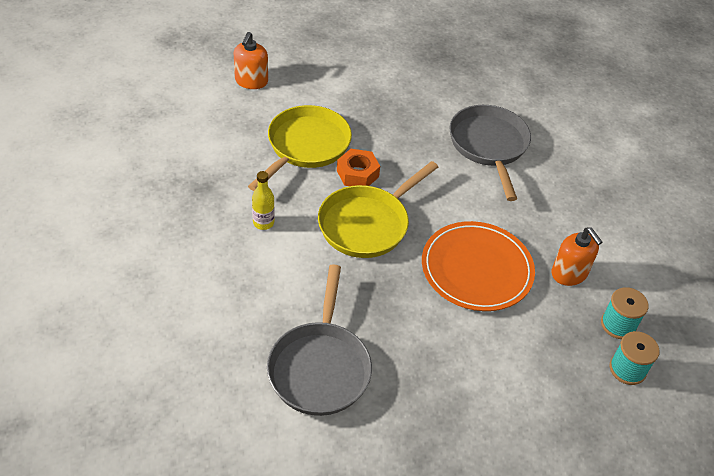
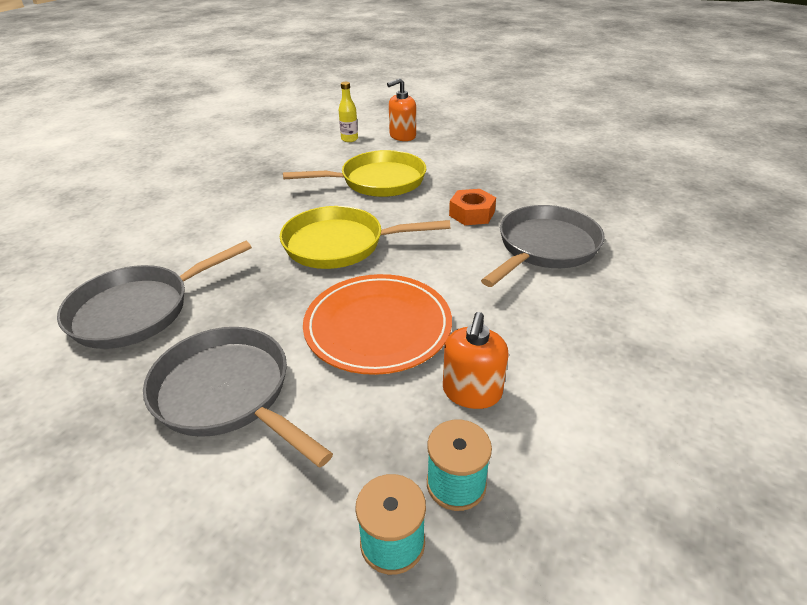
camera: 50 degrees right, 10 degrees down
(263, 223) = (270, 207): yellow bottle -> yellow bottle (349, 139)
(357, 174) = (389, 212): orange nut -> orange nut (472, 214)
(462, 369) = (228, 394): none -> grey pan

